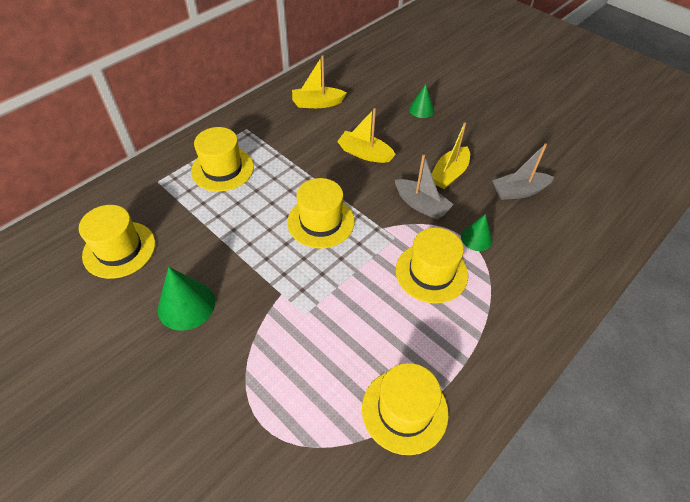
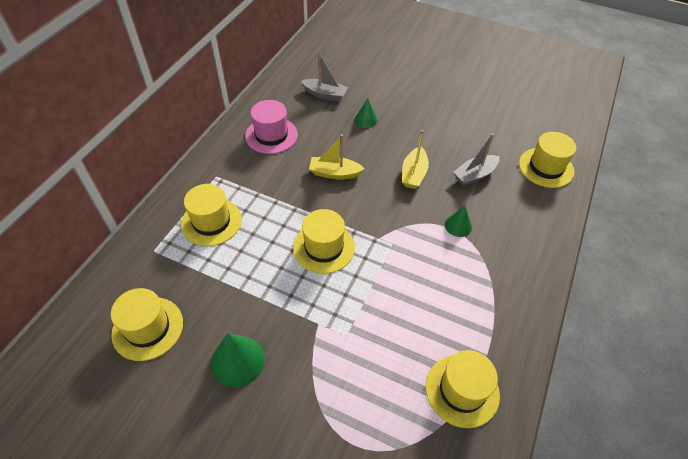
camera: 20 degrees left, 0 degrees up
(317, 103) = (271, 135): yellow boat -> pink hat
(421, 205) = (402, 208): grey boat -> grey boat (325, 95)
(431, 272) = (434, 266): yellow hat -> yellow hat (546, 167)

